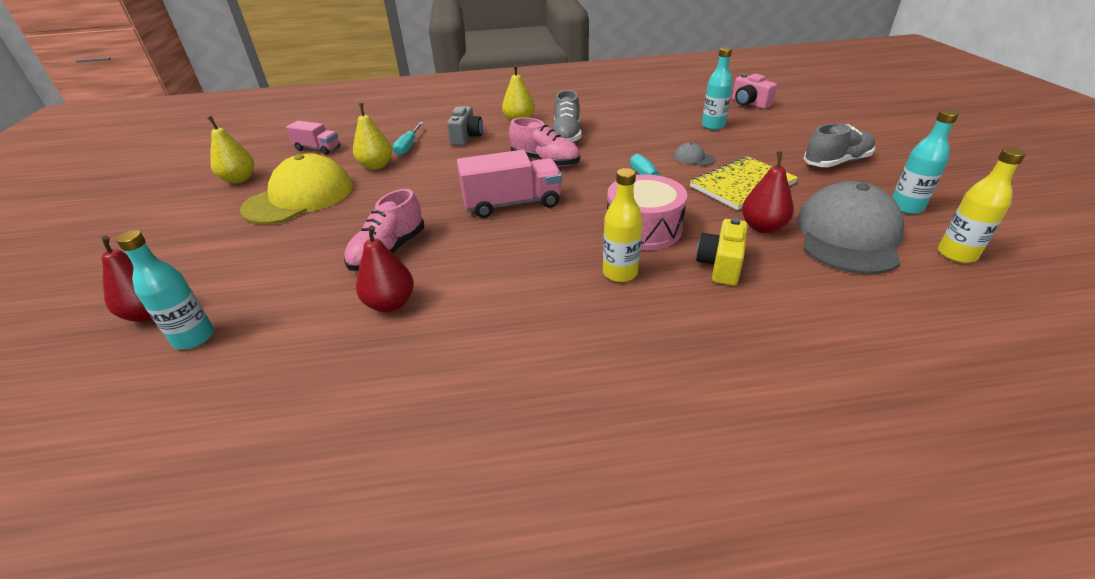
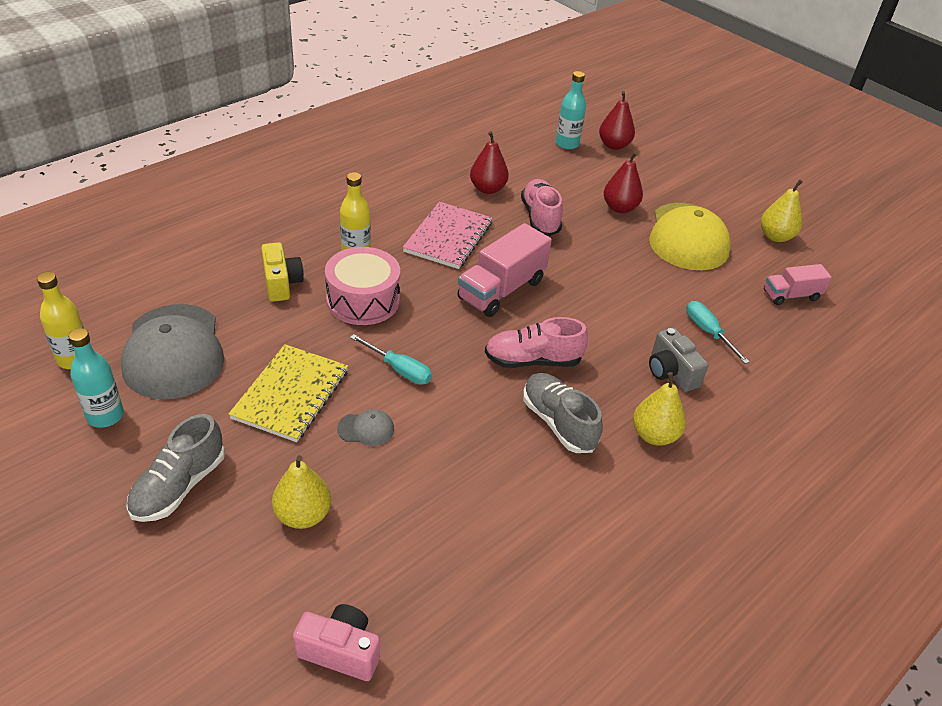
camera: 140 degrees right, 5 degrees up
(376, 166) = (690, 292): yellow pear -> yellow pear (303, 515)
(505, 260) = (448, 237): none -> pink notebook
(713, 126) = (374, 530): turquoise bottle -> none
(762, 227) = (255, 336): red pear -> red pear (619, 208)

